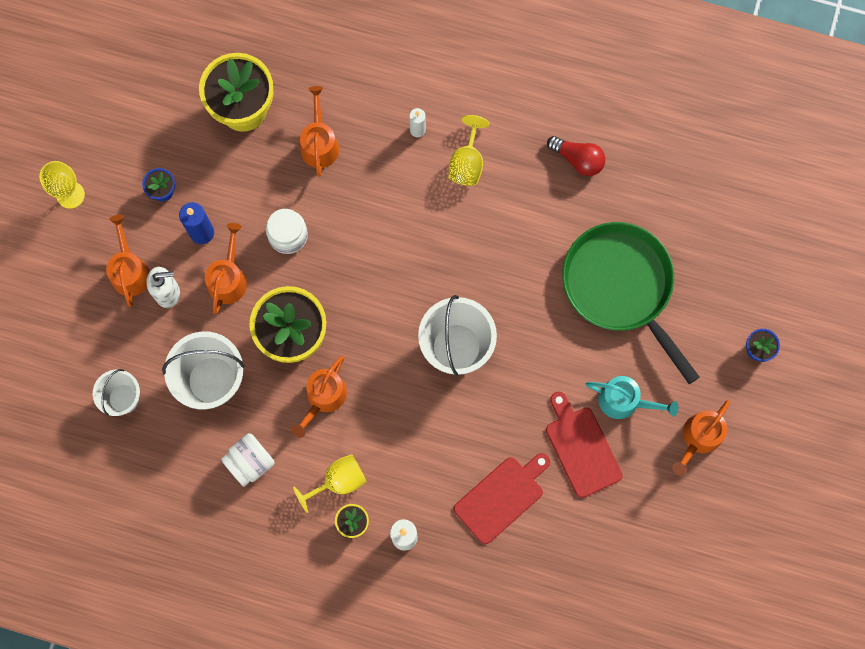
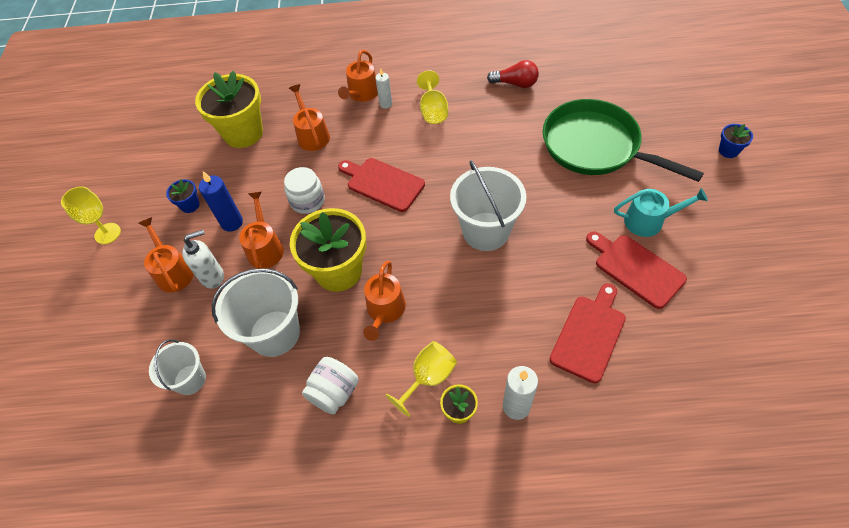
camera: 15 degrees left, 20 degrees down
(374, 244) = (382, 183): none -> red cutting board
(699, 438) = (728, 225): orange watering can -> orange watering can (362, 94)

